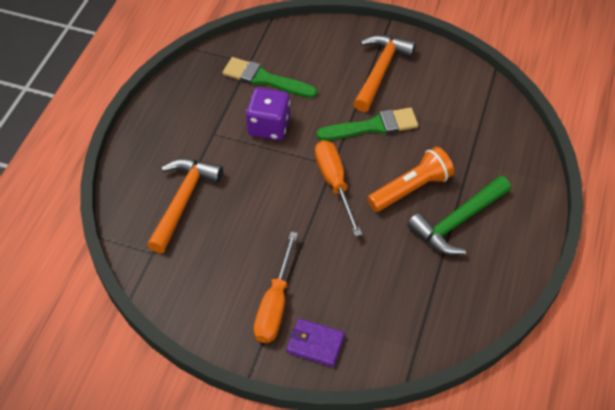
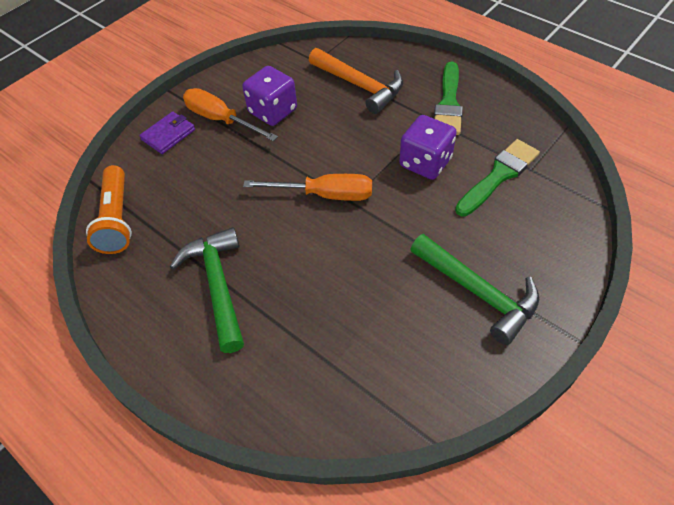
camera: 115 degrees right, 0 degrees up
(246, 262) = (273, 111): none -> purple dice
(373, 126) = (388, 253): green brush -> green brush (448, 103)
(380, 71) = (478, 292): orange hammer -> green hammer
(411, 189) = (283, 258): orange flashlight -> orange flashlight (117, 219)

